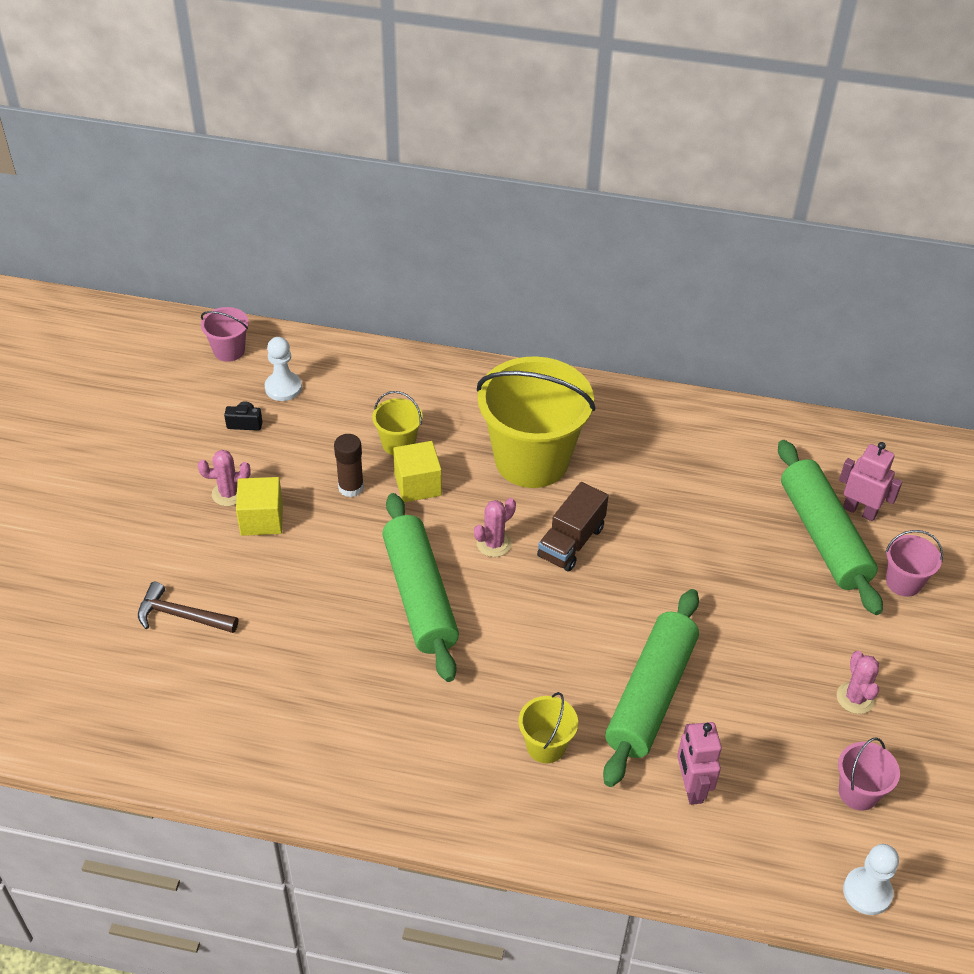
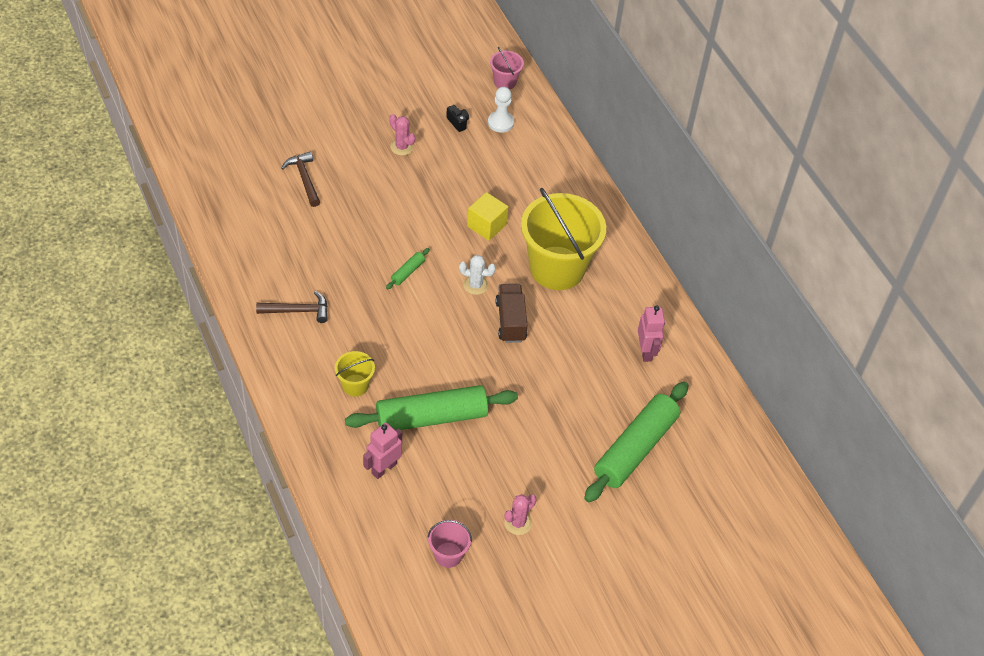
camera: 50 degrees right, 5 degrees up
(261, 519) = (397, 172): yellow cube -> none
(351, 487) = (456, 197): brown glue stick -> none
(382, 741) = (298, 311): none -> brown hammer
(398, 443) = (509, 199): yellow bucket -> none
(420, 595) = (408, 272): green rolling pin -> green rolling pin, size x0.40
(494, 544) = (475, 285): pink cactus -> white cactus
(571, 542) = (510, 321): brown truck -> brown truck turned 90 degrees clockwise
(859, 511) = (676, 459): pink robot -> pink robot (646, 351)
(867, 892) = (381, 589): white pawn -> none
(903, 582) = (636, 509): pink bucket -> none

